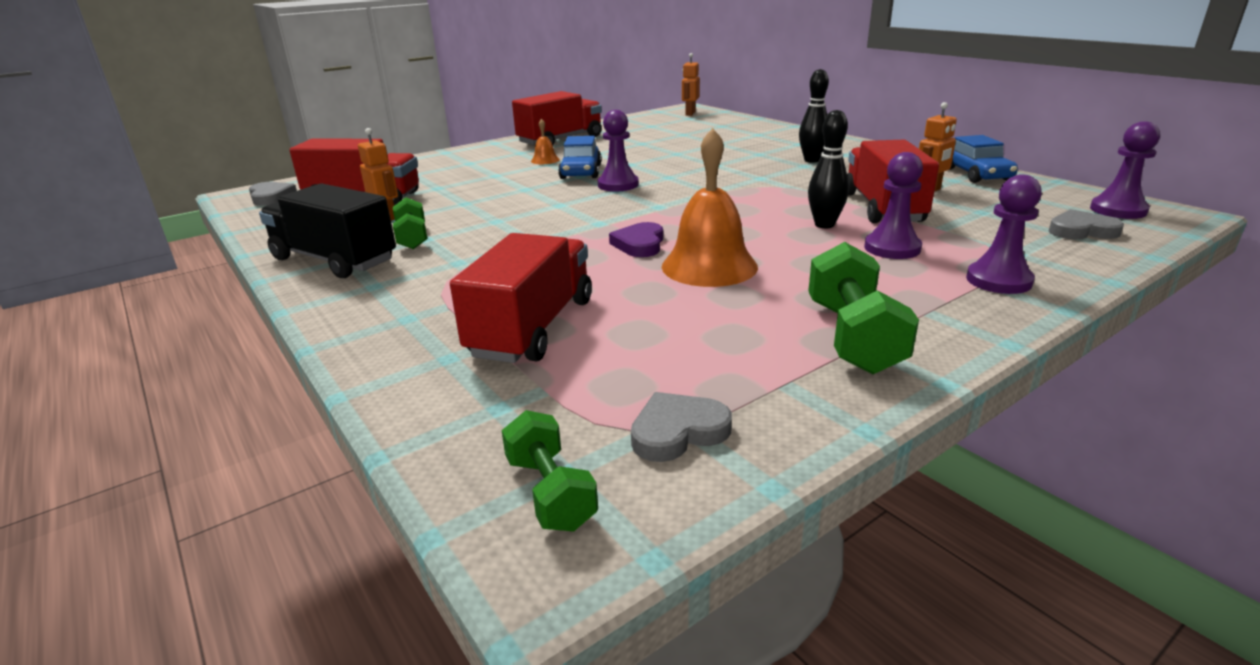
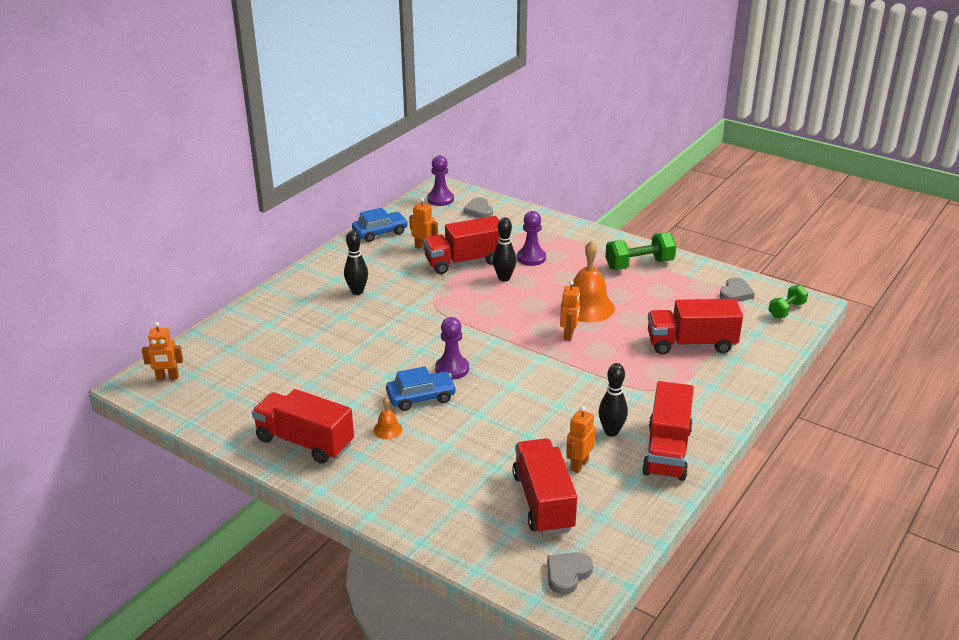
camera: 110 degrees left, 5 degrees up
(334, 260) = (667, 451): black truck -> red truck
(412, 238) = (611, 432): green dumbbell -> black bowling pin
(639, 244) = (569, 335): purple heart -> orange robot
(678, 431) = (735, 293): grey heart -> grey heart turned 105 degrees counterclockwise
(998, 280) = (558, 233): purple pawn -> none

